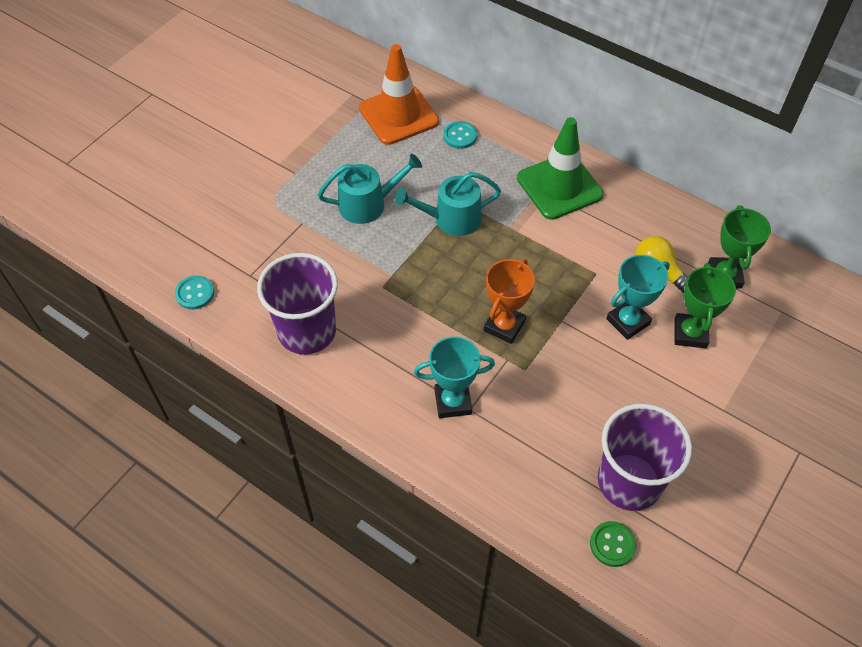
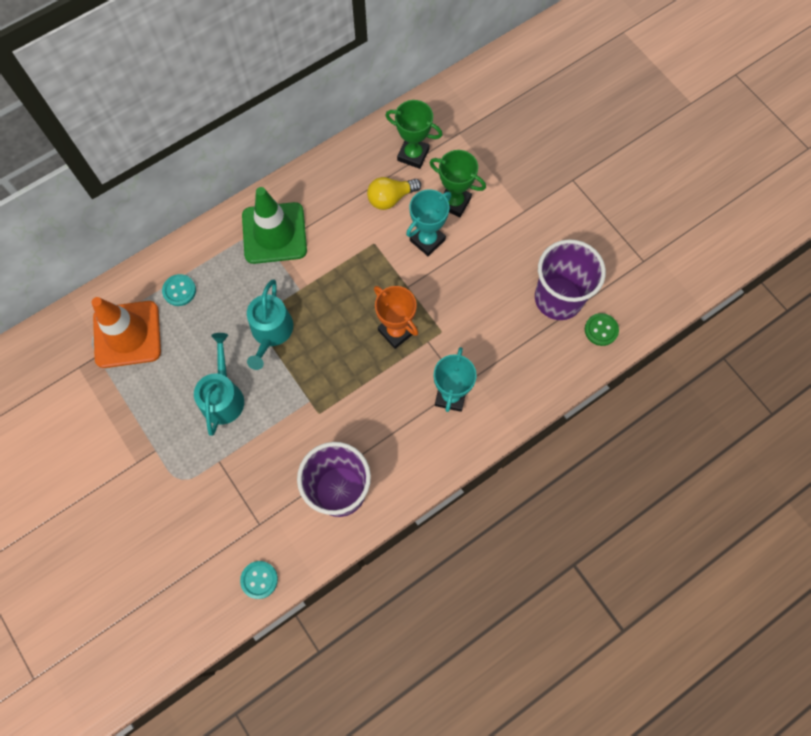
camera: 70 degrees left, 15 degrees up
(628, 321) = (427, 240): turquoise trophy -> turquoise trophy turned 60 degrees clockwise

